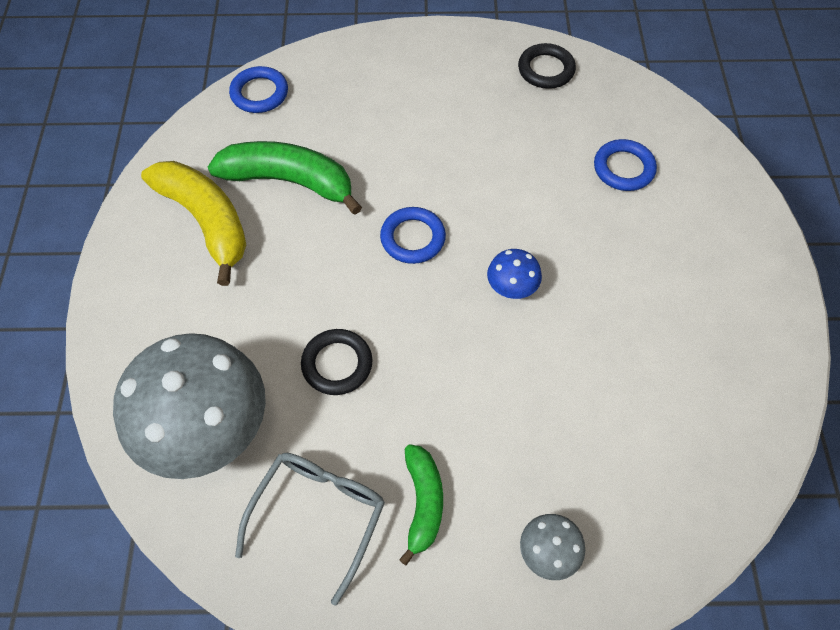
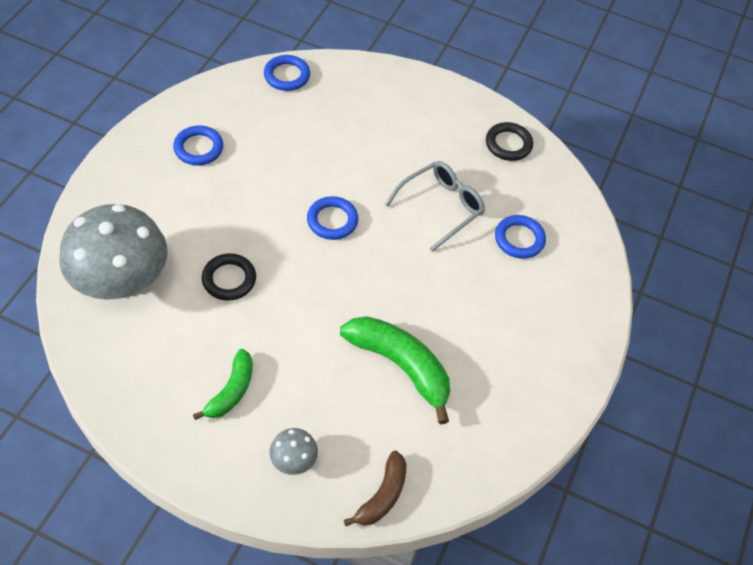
camera: 20 degrees right, 5 degrees down
(206, 221) = (198, 148): yellow banana -> blue ring
(289, 181) = (271, 145): green banana -> green banana (401, 366)
(319, 515) = (160, 366): grey glasses -> grey glasses (441, 207)
(511, 288) = (380, 284): blue mushroom -> none
(672, 542) = (382, 495): none -> brown banana

